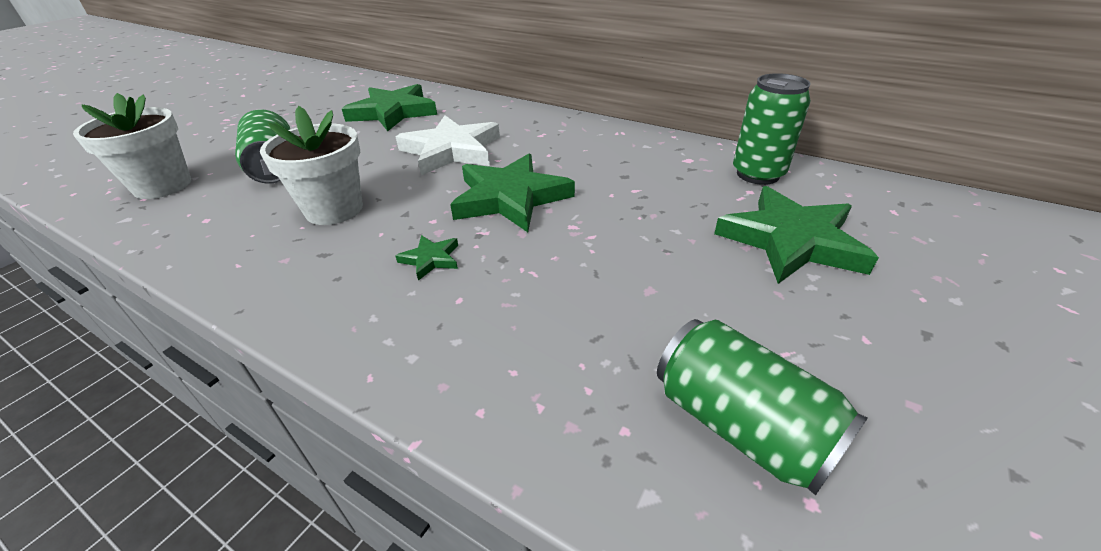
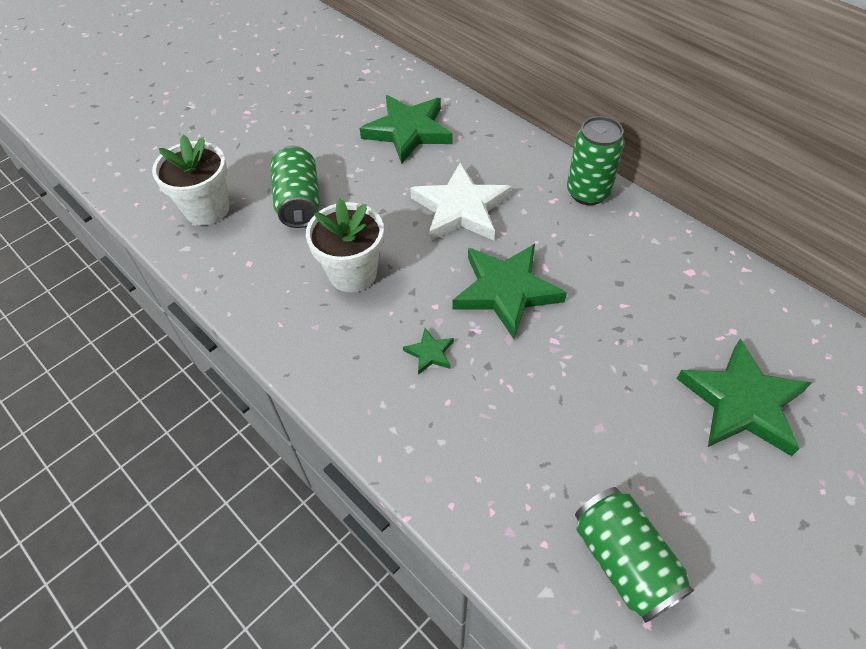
camera: 15 degrees right, 15 degrees up
(757, 174) = (751, 309): green can -> green can (588, 192)

